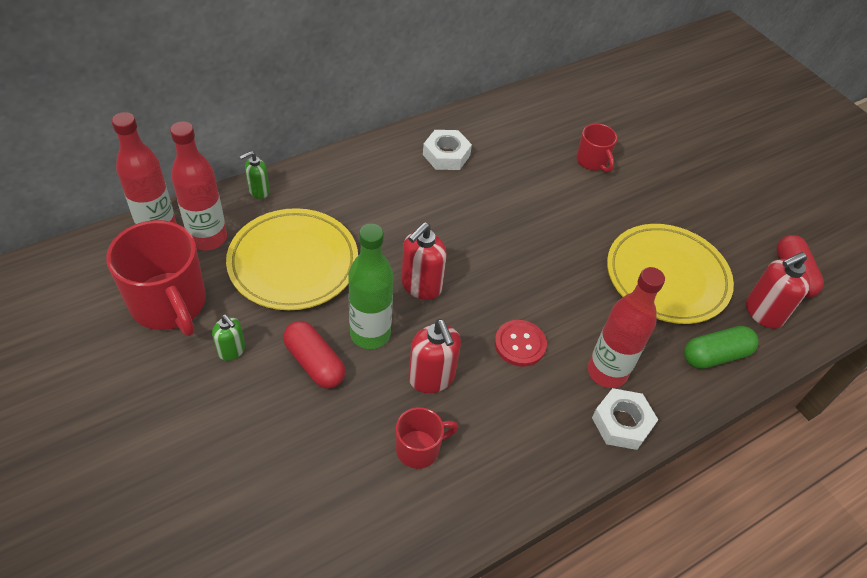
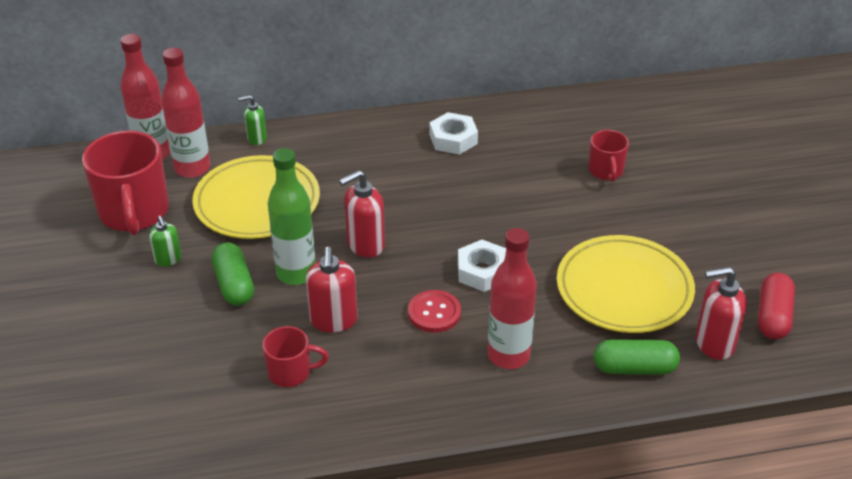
camera: 25 degrees right, 10 degrees down
(314, 363) = (234, 285): red capsule -> green capsule
(622, 423) = (498, 400): white nut -> white nut (482, 271)

